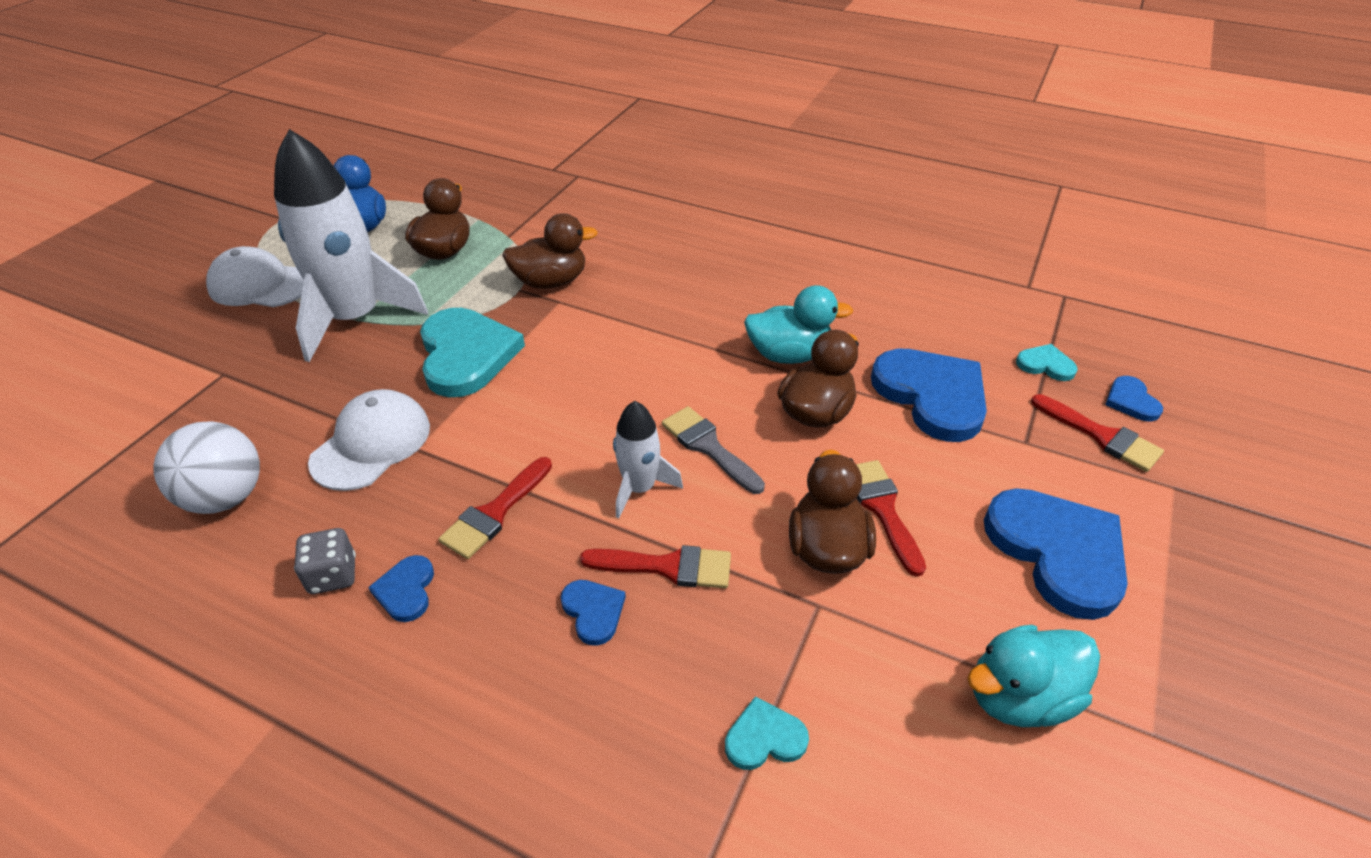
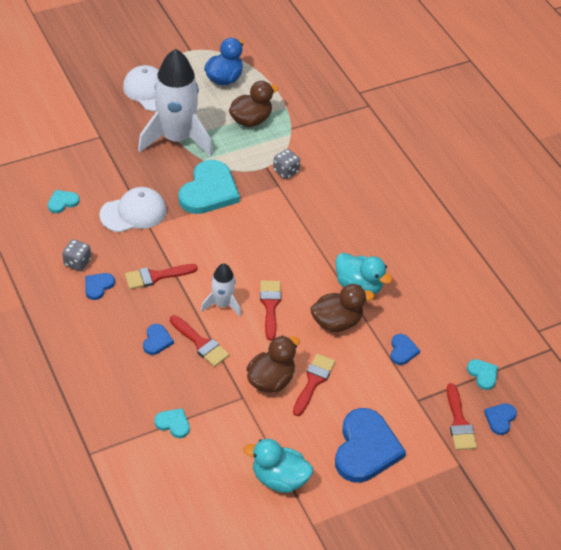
camera: 35 degrees right, 5 degrees up
(226, 497) = (62, 202): white ball -> turquoise heart
(551, 281) = (286, 171): brown duck -> grey dice
(708, 447) = (270, 305): grey brush -> red brush
(932, 396) = (402, 350): blue heart -> blue heart, size x0.46

